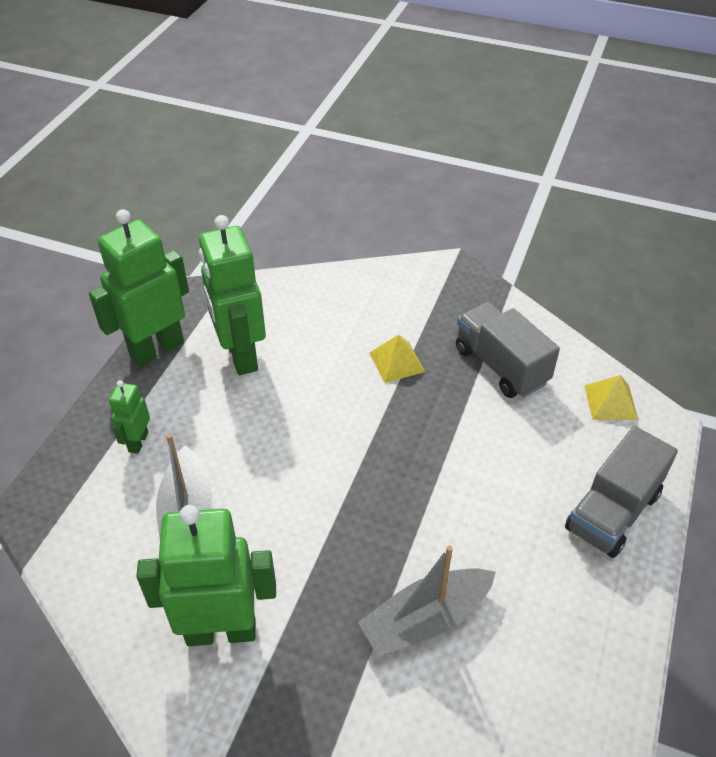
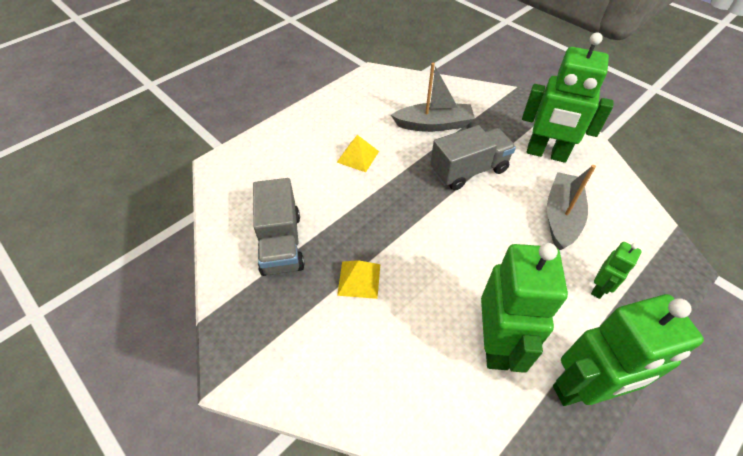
camera: 155 degrees left, 5 degrees up
(611, 402) = (233, 188): yellow pyramid -> yellow pyramid (358, 156)
(612, 512) = (298, 134): grey truck -> grey truck (468, 170)

